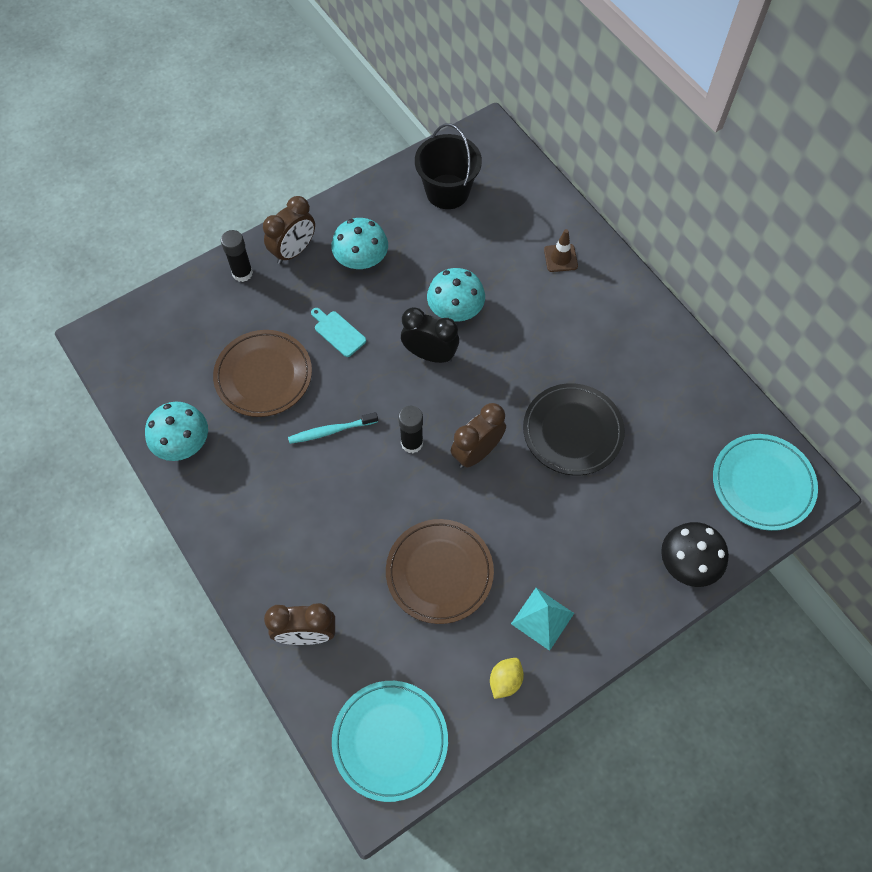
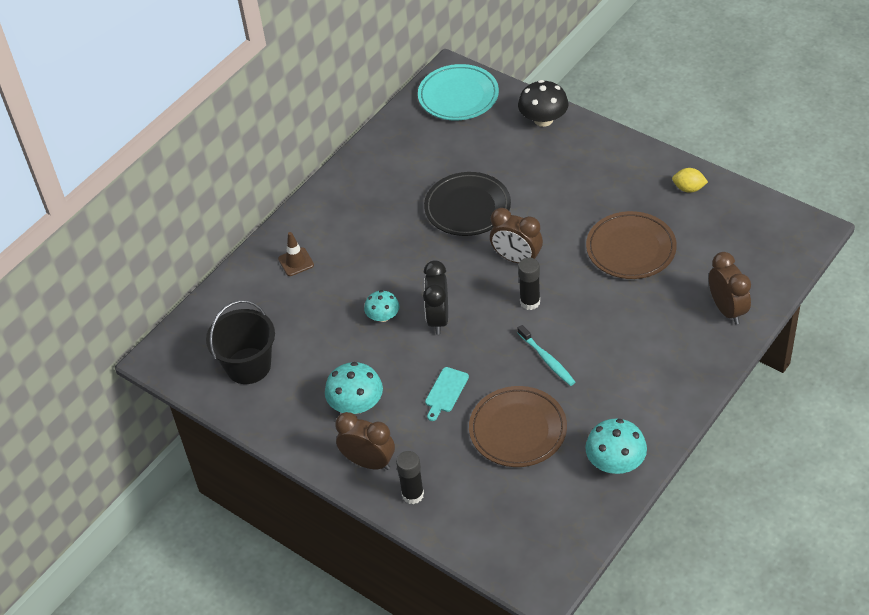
camera: 105 degrees left, 15 degrees down
(390, 740) = (770, 235): turquoise plate -> none
(455, 309) = (383, 316): turquoise mushroom -> turquoise mushroom, size x0.64
(542, 618) = (631, 182): turquoise pyramid -> none

